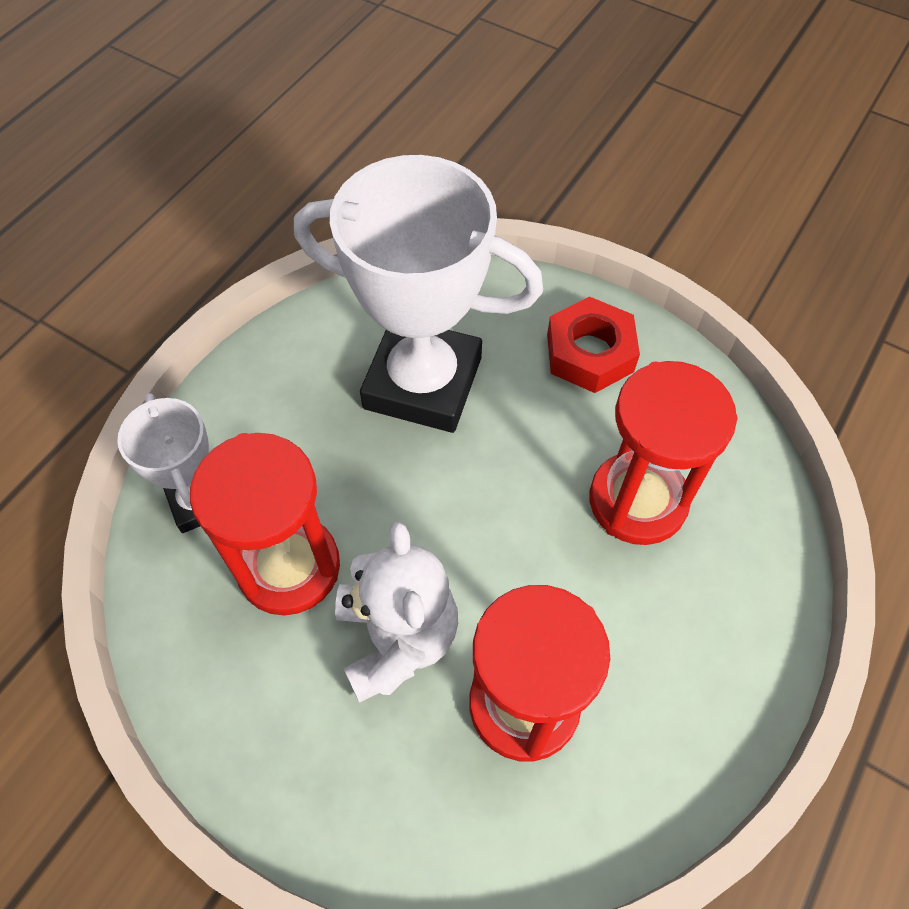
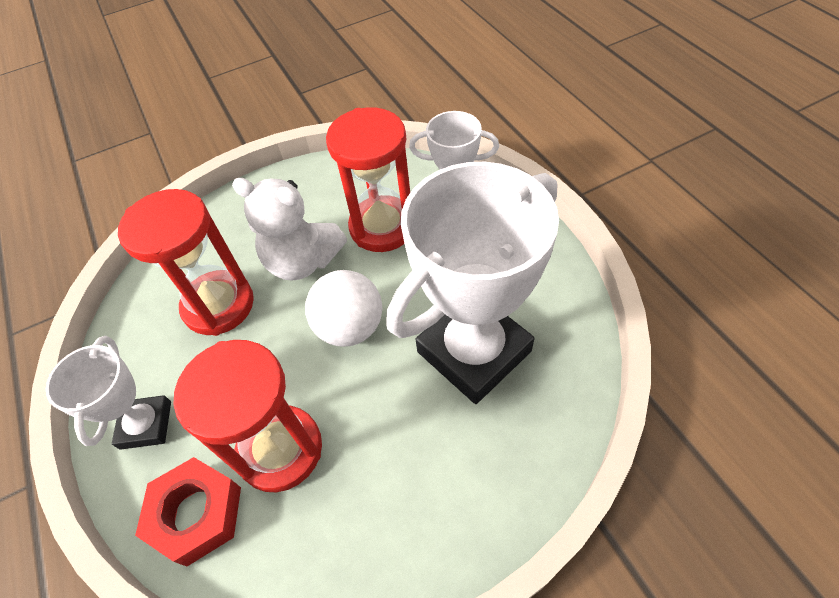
camera: 125 degrees right, 5 degrees down
(462, 517) = (350, 327): none -> white ball
(589, 353) = (431, 500): red nut -> red nut (196, 513)
(715, 664) = (146, 425): none -> white trophy

